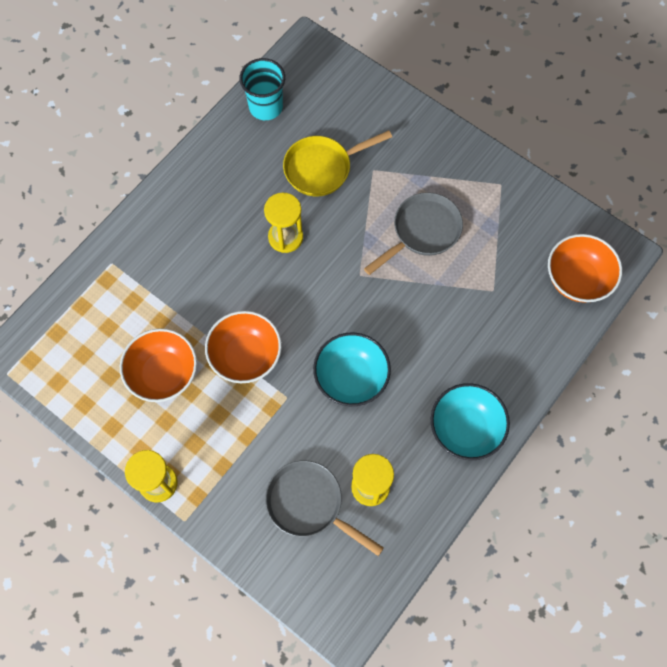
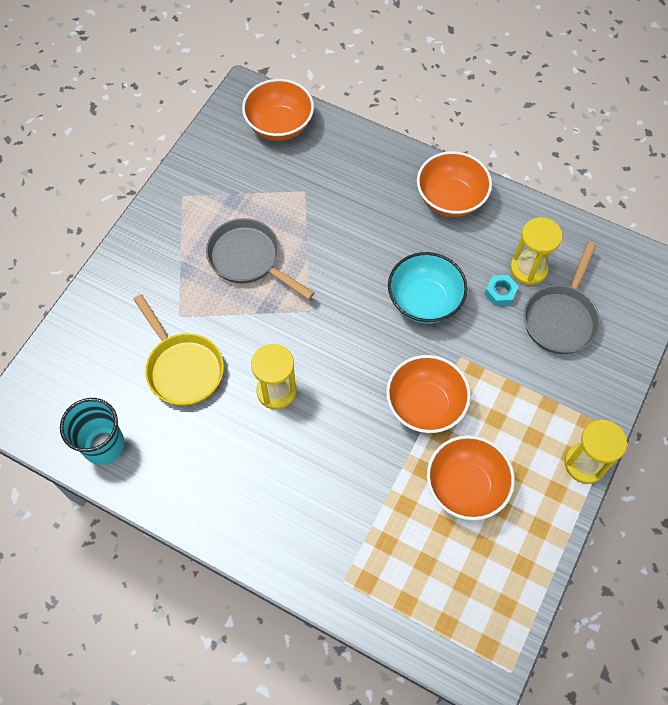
camera: 100 degrees left, 5 degrees down
(348, 452) = (500, 292): none -> turquoise nut
(465, 428) = (450, 199): turquoise bowl -> orange bowl

